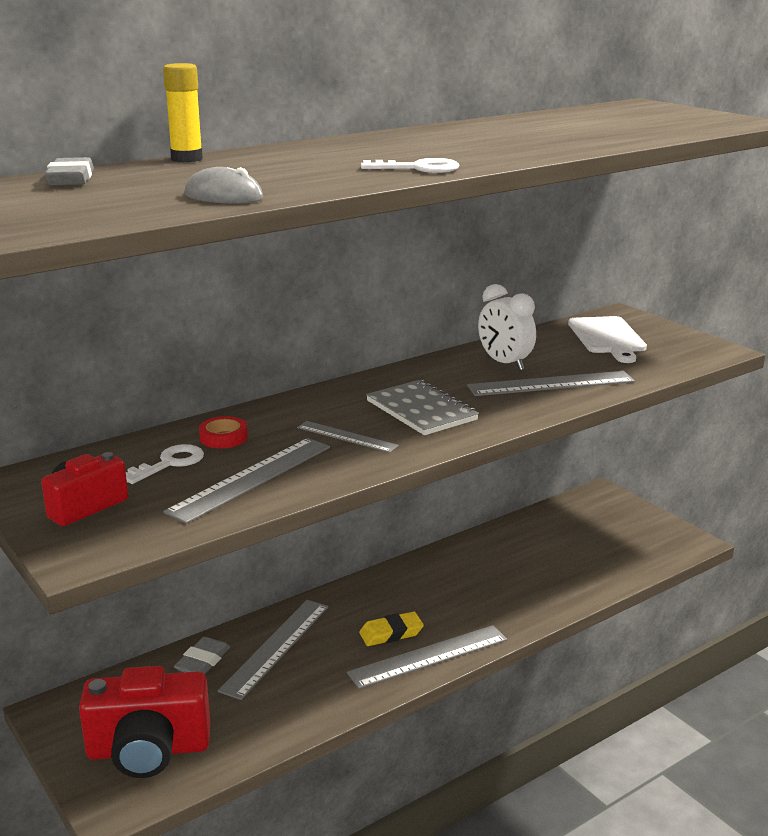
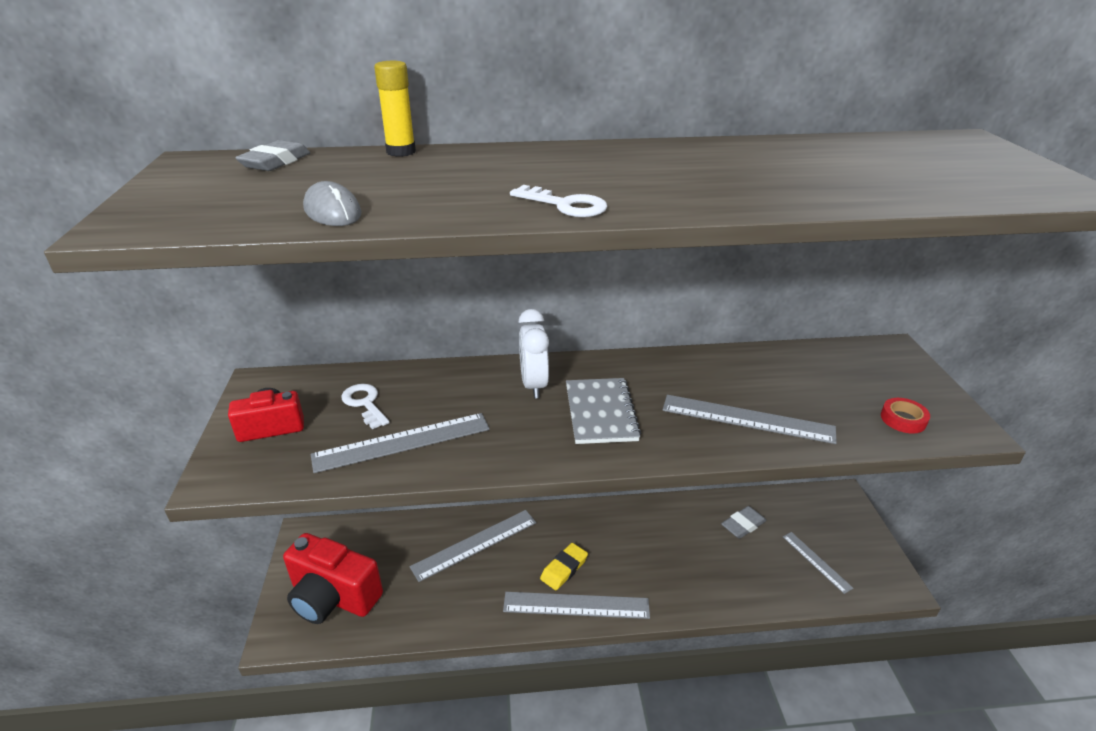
camera: 30 degrees right, 10 degrees up
(169, 463) = (364, 403): white key -> white key turned 105 degrees counterclockwise
(203, 661) = (420, 535): grey eraser -> grey eraser (743, 525)
(223, 437) = (425, 389): red tape -> red tape (903, 419)
(347, 436) = (514, 422): grey ruler -> grey ruler (816, 561)
(391, 633) = (564, 569): yellow eraser -> yellow eraser turned 60 degrees counterclockwise
(504, 363) = (724, 379): white clock -> white clock (533, 385)
(607, 337) = (856, 376): white cutting board -> none

